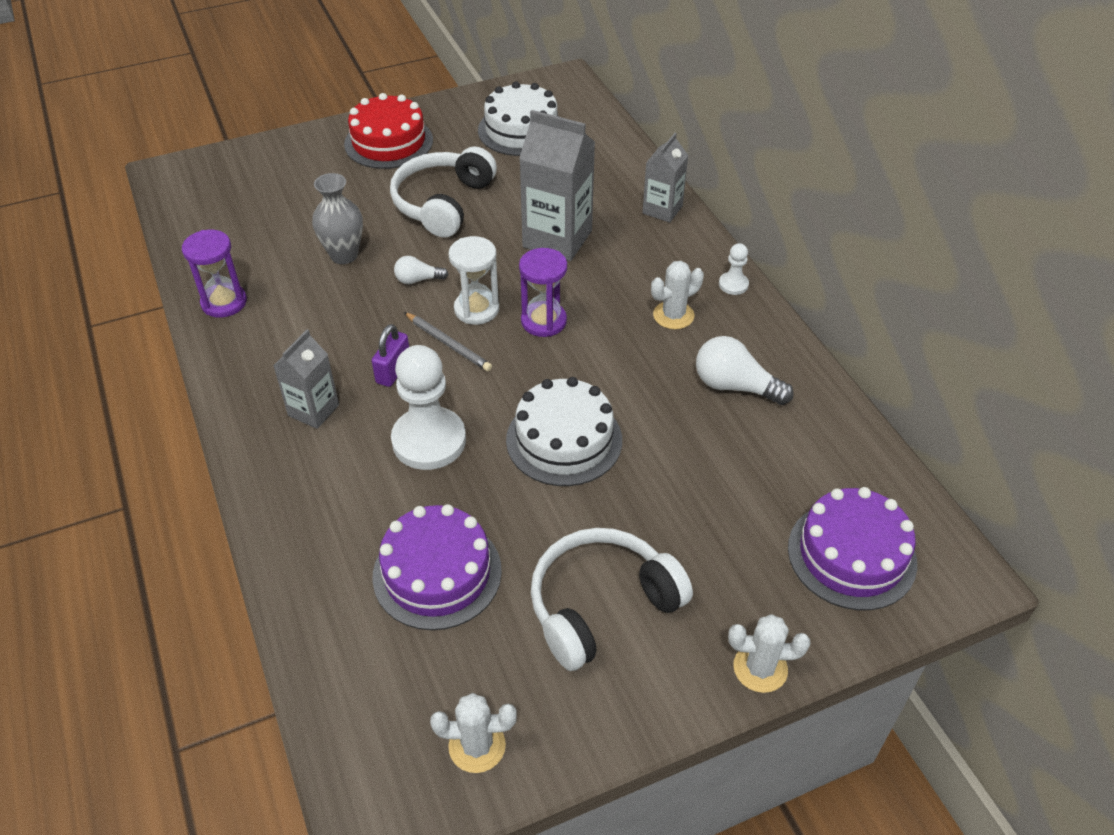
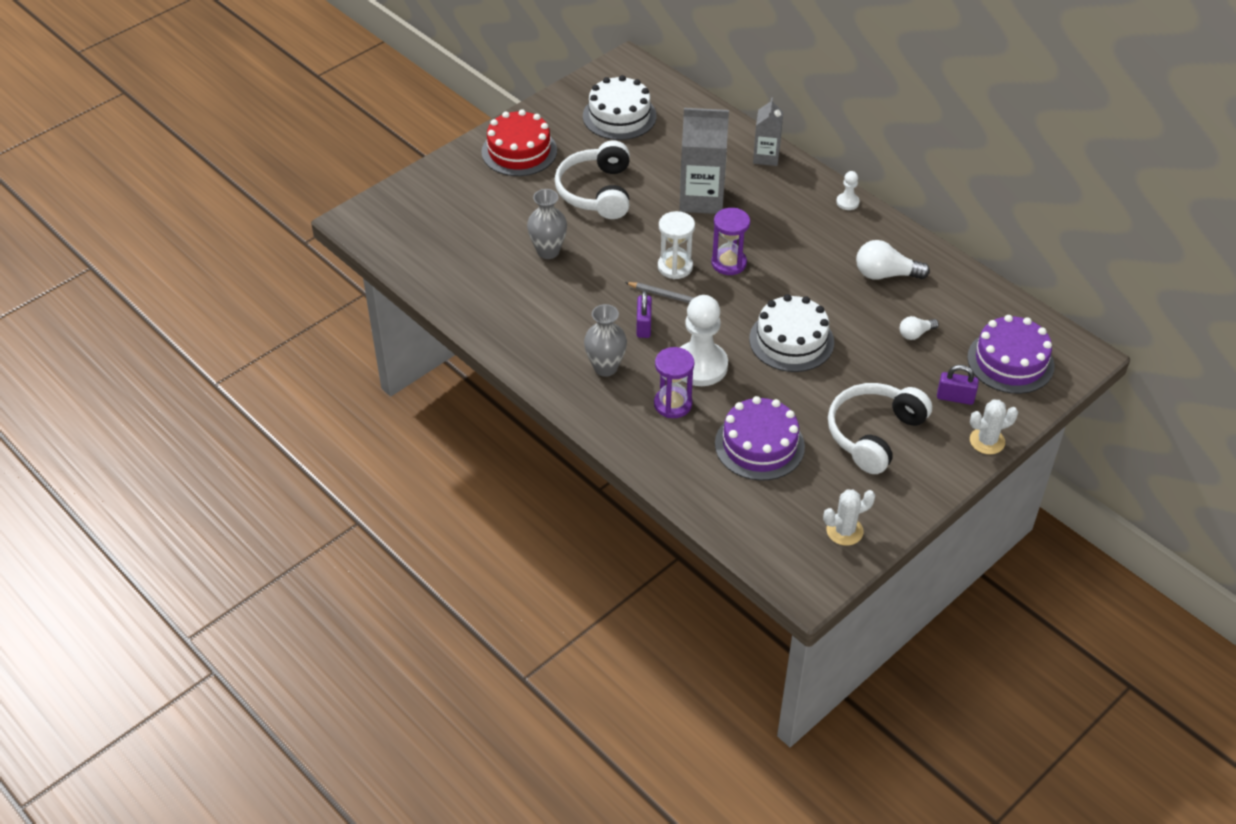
camera: 20 degrees left, 0 degrees up
(224, 302) = (482, 310): purple hourglass -> purple hourglass (673, 404)
(313, 410) = (605, 368): grey carton -> grey vase
(418, 280) = (617, 256): white light bulb -> white light bulb (915, 334)
(673, 315) = (817, 235): white cactus -> none
(745, 585) = (955, 397): none -> purple padlock

